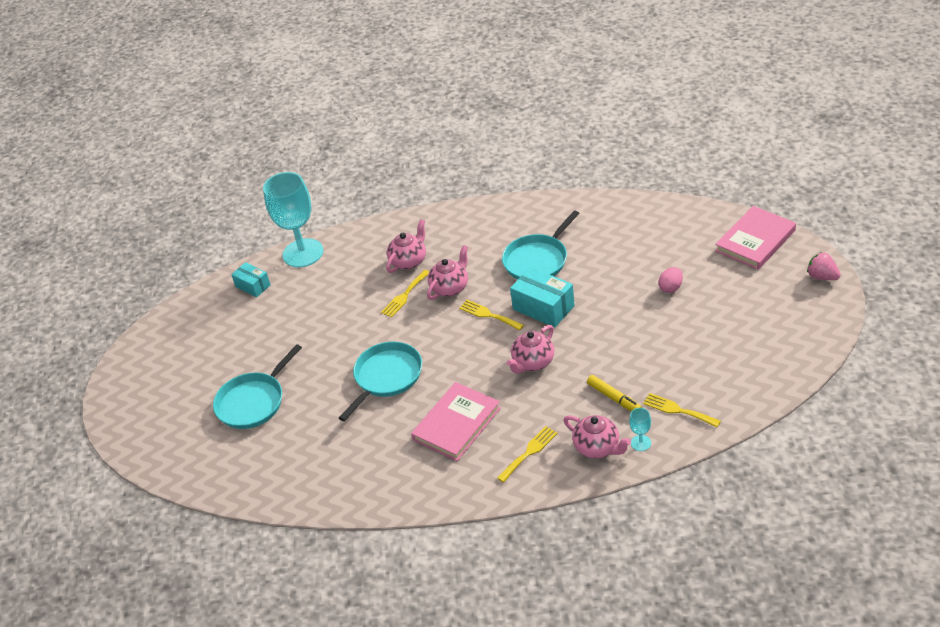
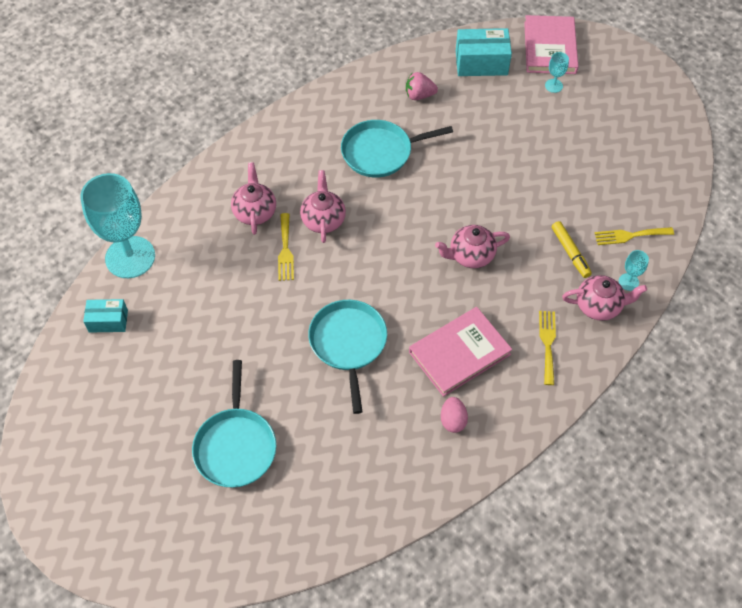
camera: 45 degrees left, 15 degrees up
(456, 424) = (459, 353): pink book -> pink book turned 60 degrees clockwise
(488, 315) = (386, 229): yellow fork -> none
(533, 362) = (470, 255): pink teapot -> pink teapot turned 75 degrees clockwise
(537, 260) = (380, 152): turquoise pan -> turquoise pan turned 75 degrees clockwise
(543, 307) = (430, 197): turquoise box -> turquoise box (481, 63)
(614, 398) = (570, 252): yellow marker -> yellow marker turned 60 degrees clockwise
(671, 288) = (521, 124): pink egg -> pink egg (453, 420)
(728, 270) = (553, 86): none -> turquoise goblet
(822, 277) = (630, 58): pink strawberry -> pink strawberry (419, 95)

